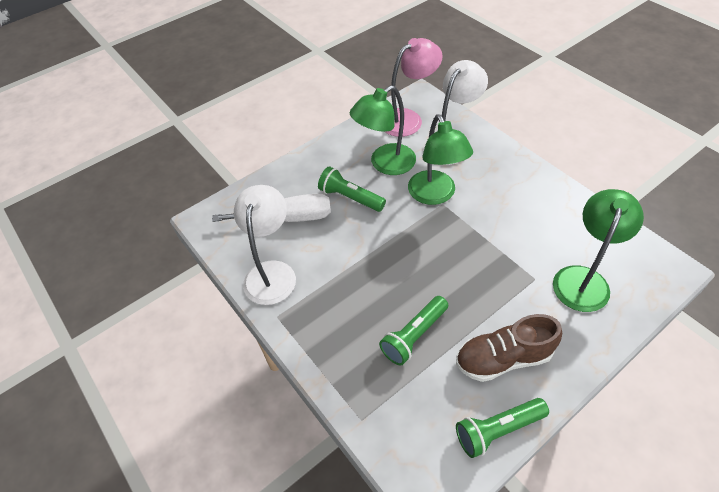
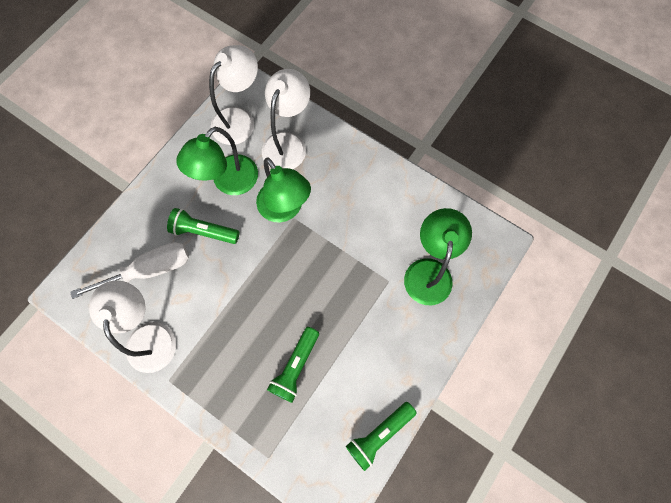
camera: 20 degrees left, 20 degrees up
(408, 119) = (239, 119): pink lamp -> white lamp
(503, 358) = (373, 368): brown shoe -> none

